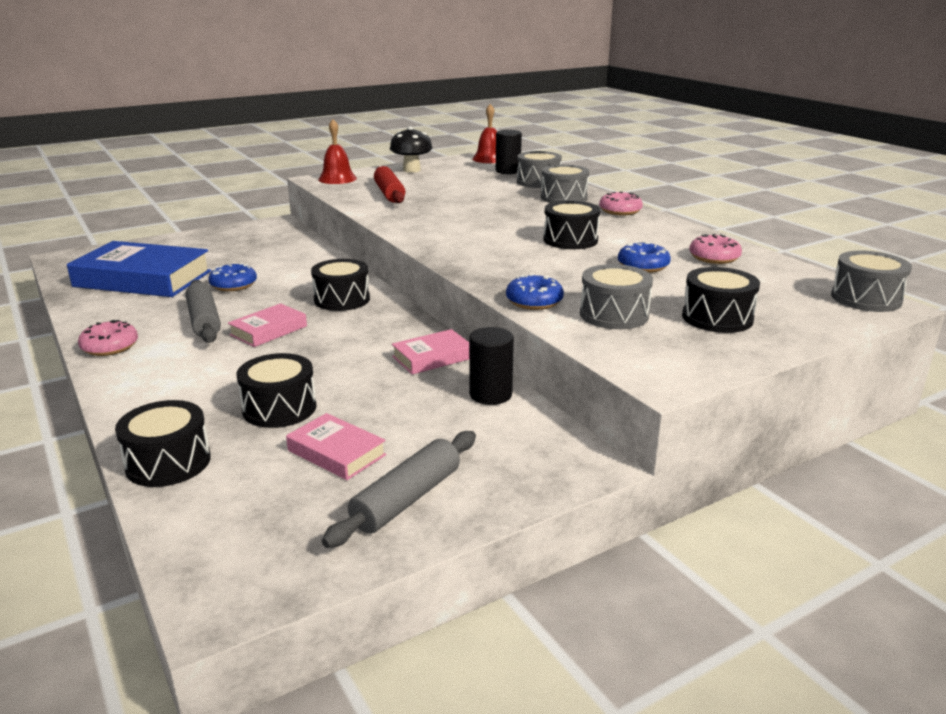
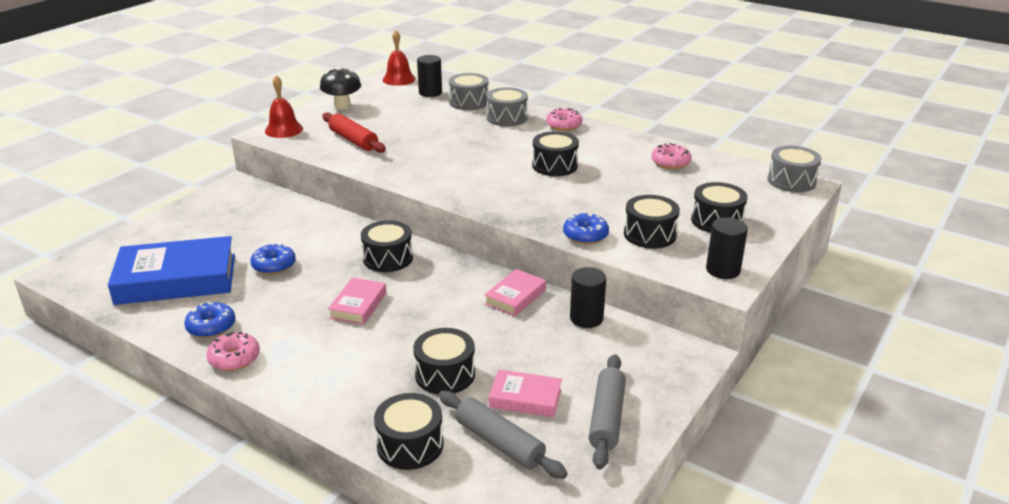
camera: 25 degrees left, 5 degrees up
(204, 321) = (290, 310): grey rolling pin -> grey rolling pin (499, 443)
(614, 315) = (650, 234): grey drum -> black drum
(643, 266) = (629, 182): blue donut -> blue donut (211, 327)
(672, 365) = (723, 270): none -> black cylinder

